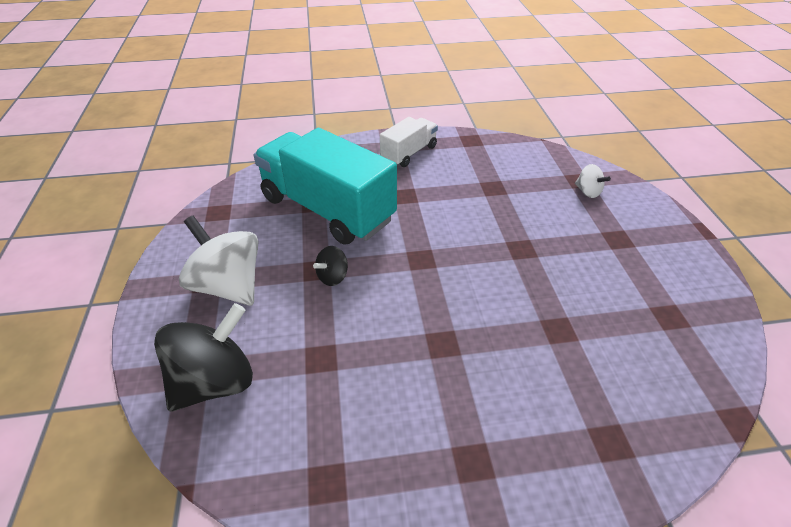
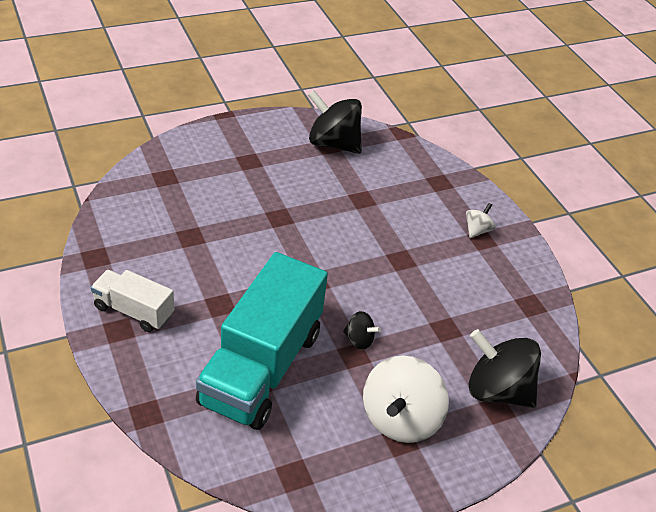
camera: 110 degrees left, 0 degrees up
(587, 192) = (184, 173): white spinning top -> white spinning top (477, 230)
(677, 323) = (333, 143): none -> black spinning top

